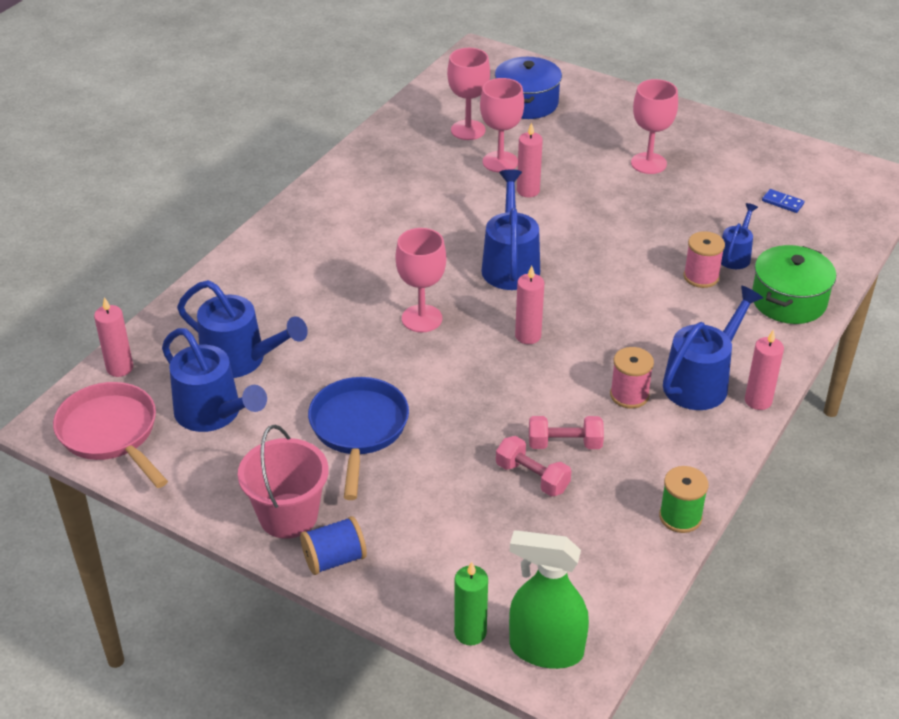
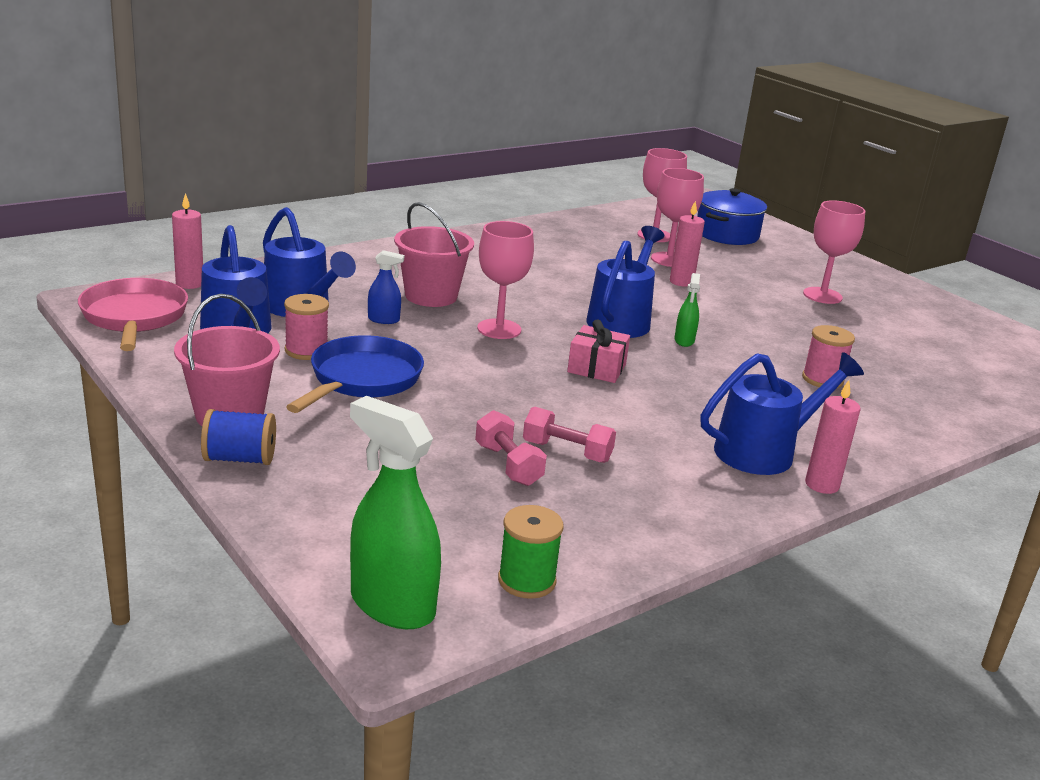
camera: 20 degrees right, 15 degrees down
(321, 346) = (384, 320): none -> blue spray bottle
(337, 297) = (431, 296): none -> pink bucket
(470, 632) = (321, 561): green candle -> none
(528, 336) = (596, 368): pink candle -> pink gift
(574, 271) = (684, 341): none -> green spray bottle
(629, 395) = (671, 438): pink spool -> pink spool (306, 350)
(680, 517) = (652, 547): green spool -> green spool (526, 580)
(735, 255) = (874, 375): blue watering can -> none
(782, 202) = (955, 355): blue domino -> none
(788, 300) = (914, 422): green pot -> none

